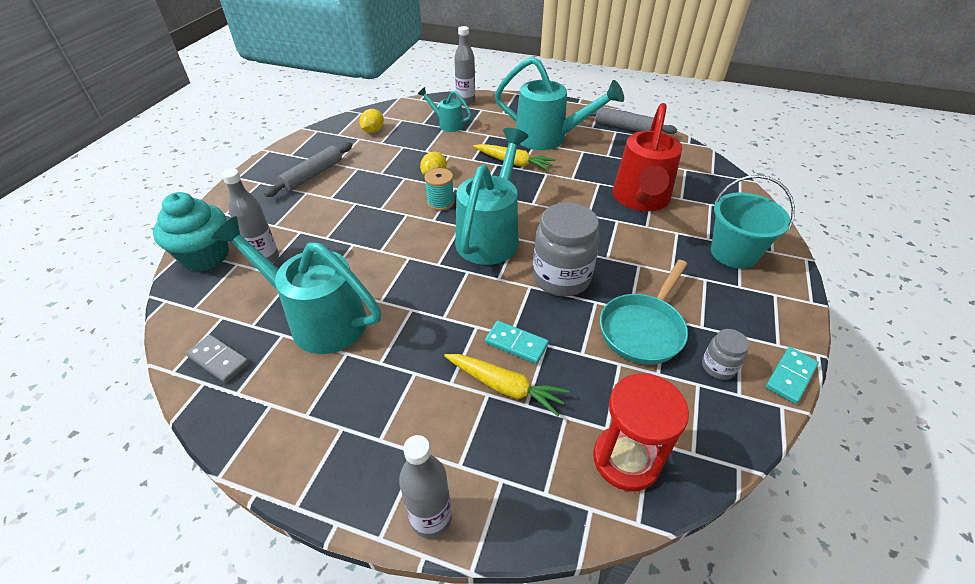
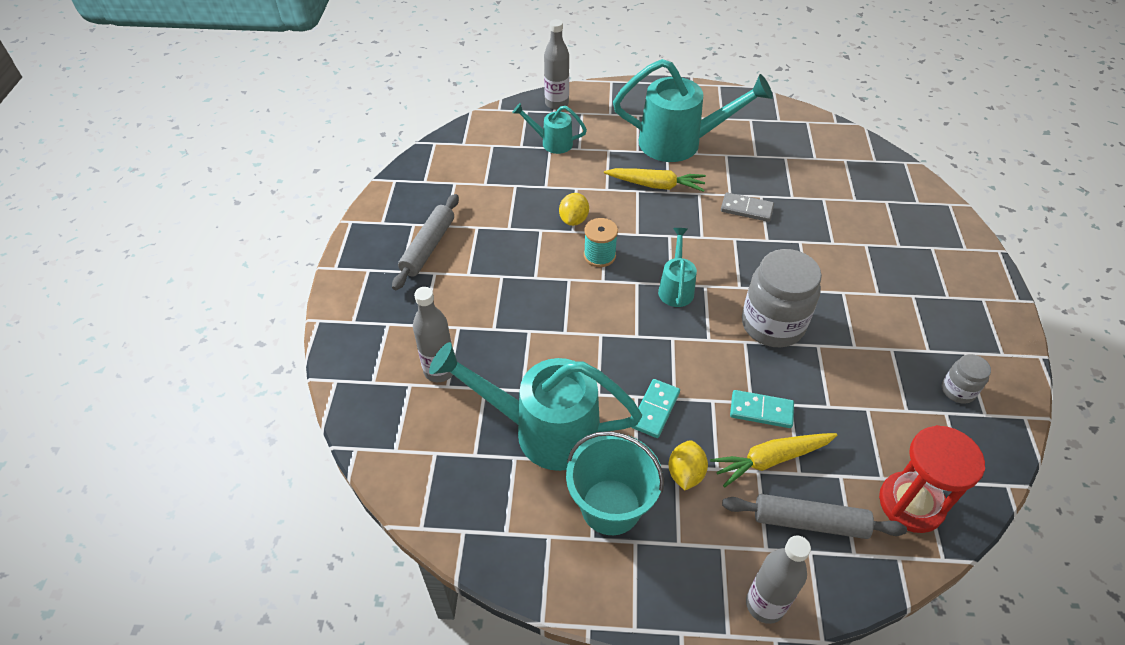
camera: 15 degrees left, 5 degrees up
(206, 256) = (366, 382): turquoise cupcake -> none
(218, 360) = (464, 503): grey domino -> grey domino (746, 209)
(373, 131) = (466, 168): yellow lemon -> yellow lemon (685, 473)
(491, 235) = (676, 288): turquoise watering can -> turquoise watering can, size x0.50
(504, 387) = (771, 460): yellow carrot -> yellow carrot turned 150 degrees clockwise
(625, 127) = (759, 112): grey rolling pin -> grey rolling pin (809, 522)
(640, 200) = (814, 210): red watering can -> none
(643, 329) = (875, 366): turquoise pan -> none
(733, 253) = (929, 258): turquoise bucket -> turquoise bucket (611, 506)
(790, 376) = (1023, 385): turquoise domino -> turquoise domino (655, 409)

